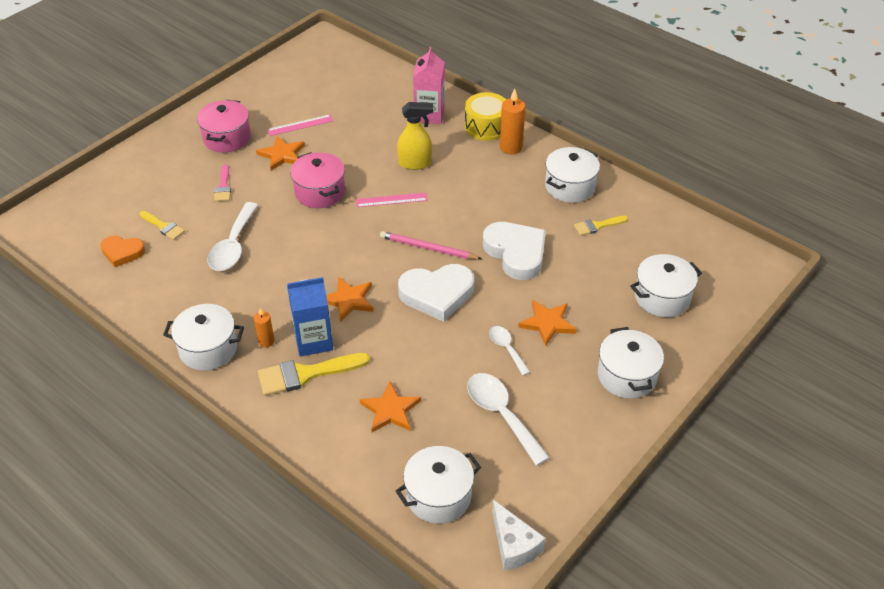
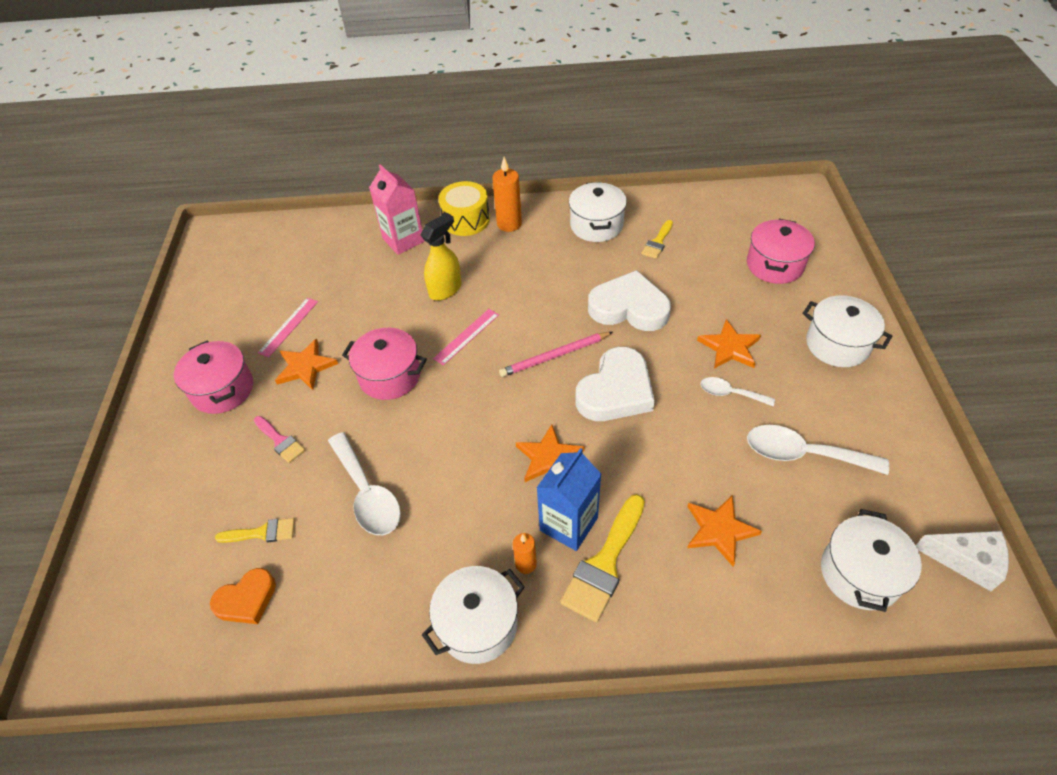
camera: 40 degrees left, 5 degrees up
(662, 297) = (775, 265): white pot -> pink pot

